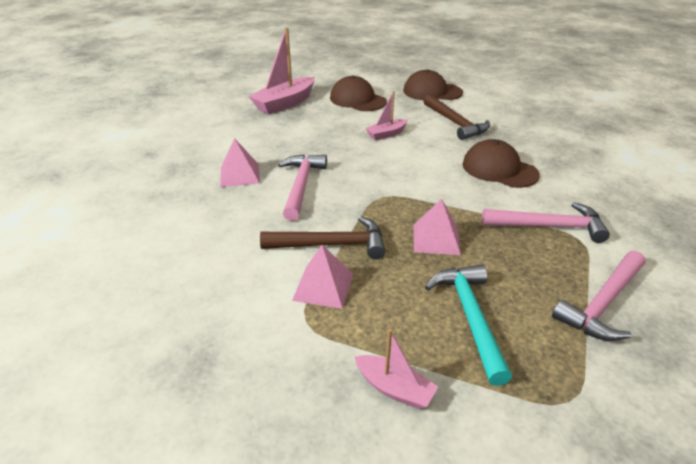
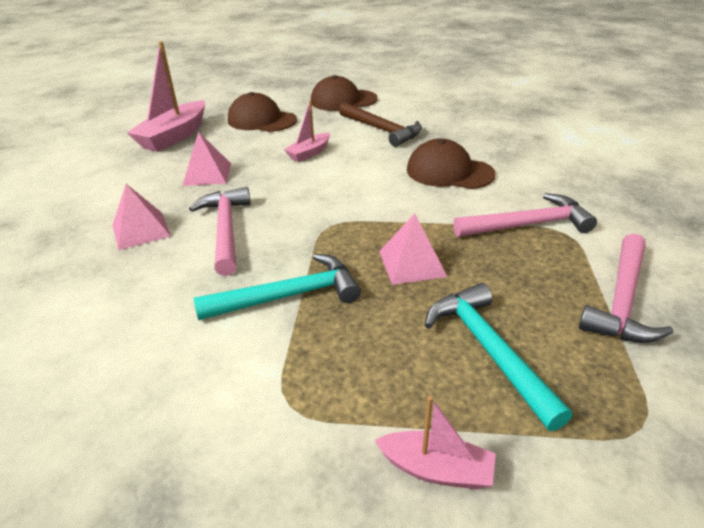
camera: 15 degrees left, 0 degrees up
(323, 286) = (297, 352): pink pyramid -> pink pyramid (207, 174)
(331, 245) = (289, 296): brown hammer -> turquoise hammer

